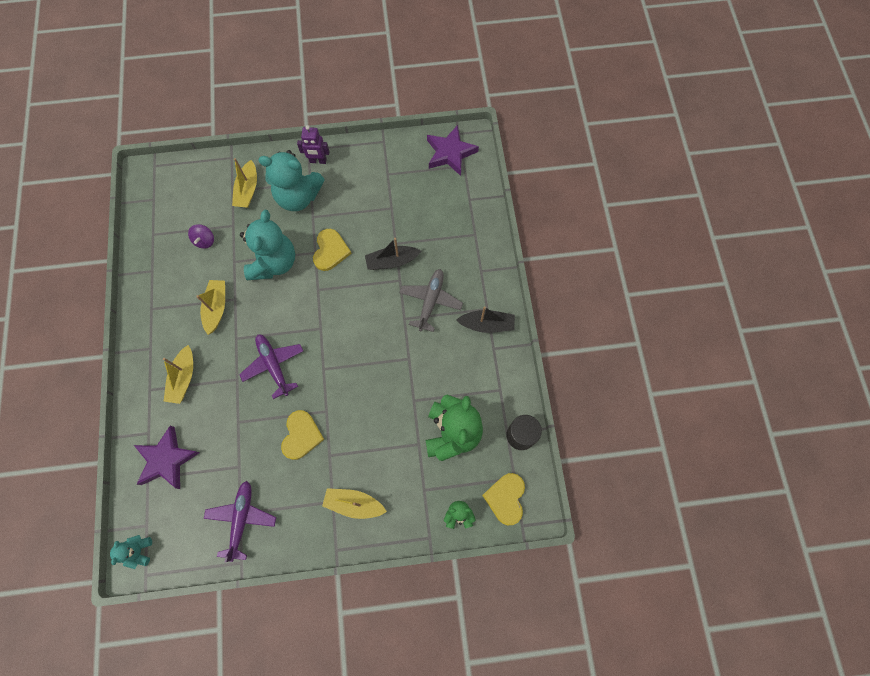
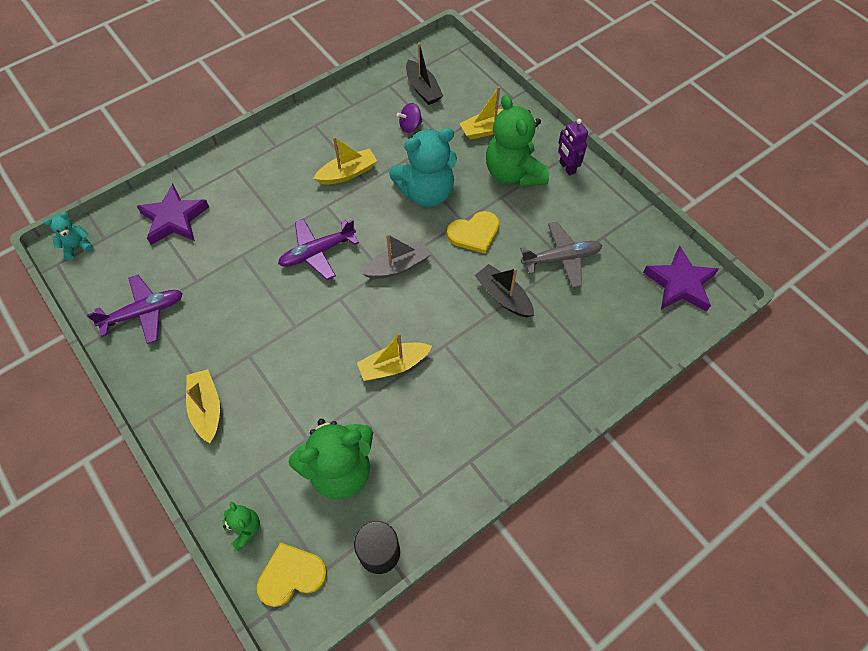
camera: 60 degrees right, 10 degrees down
(183, 378) = (261, 187): yellow boat -> yellow boat (393, 365)
(274, 365) = (317, 252): purple plane -> purple plane turned 150 degrees counterclockwise
(298, 197) = (513, 173): turquoise teddy bear -> green teddy bear
(301, 435) = (256, 318): yellow heart -> none
(323, 316) = (398, 266): none -> grey boat
(430, 301) = (483, 361): grey plane -> grey plane (561, 258)
(487, 324) = (495, 437): black boat -> black boat (423, 89)

